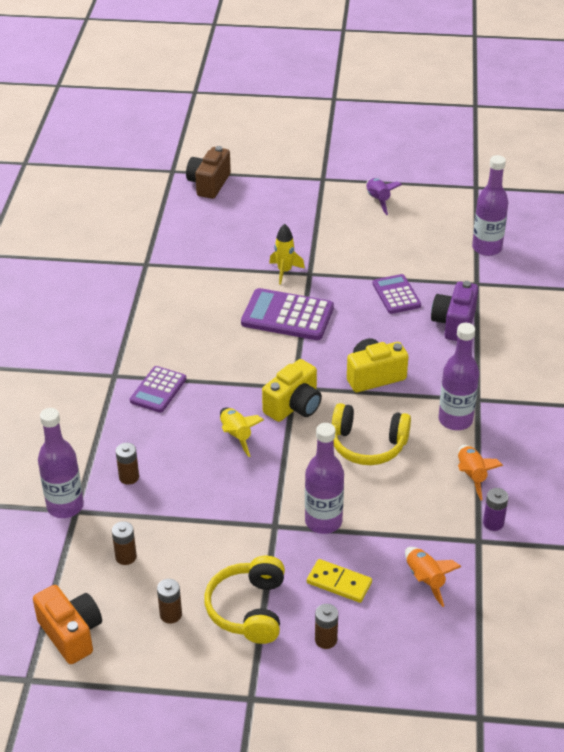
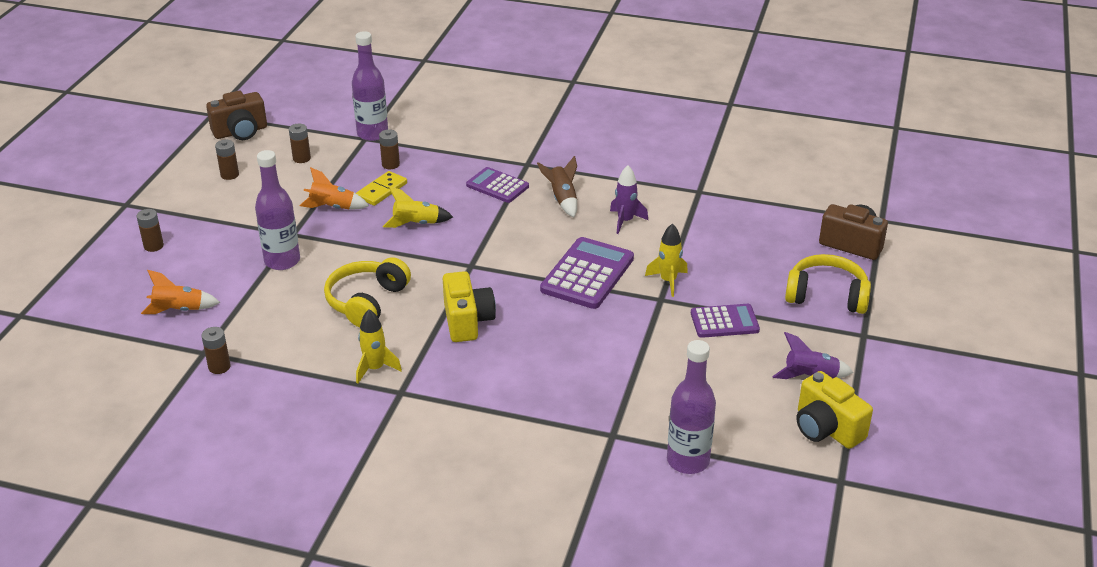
camera: 100 degrees right, 5 degrees down
(71, 633) = (240, 132): orange camera -> brown camera
(174, 344) = (562, 199): none -> brown rocket
(202, 302) = (625, 221): none -> purple rocket
(248, 609) = (210, 211): yellow headphones -> yellow headphones (826, 295)
(294, 406) = (443, 262): yellow camera -> yellow camera (826, 428)
(339, 583) = (207, 261): yellow domino -> yellow domino (382, 190)
(396, 295) = (605, 360): purple calculator -> purple calculator (724, 322)
(454, 323) = (538, 399): purple camera -> none
(455, 420) = (375, 368): purple bottle -> yellow rocket
(471, 475) = (289, 364): orange rocket -> orange rocket (332, 207)
(493, 523) = (219, 367): purple battery -> brown battery

